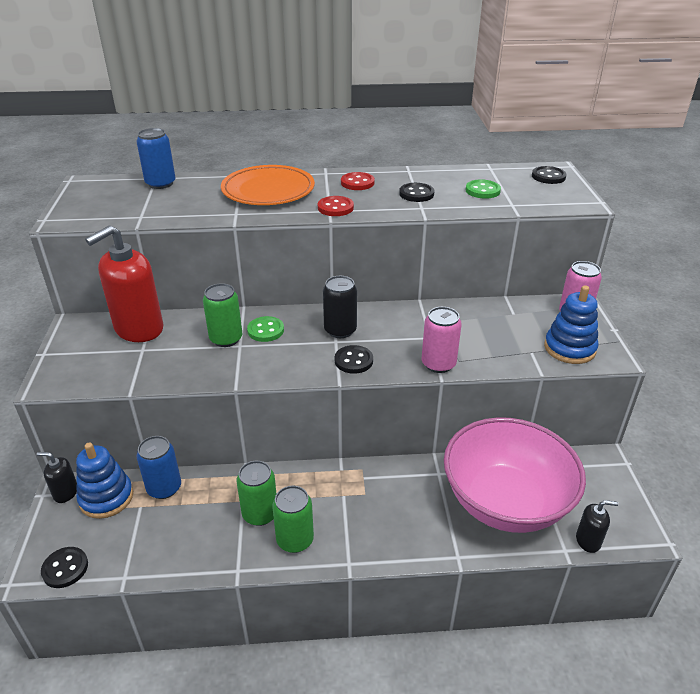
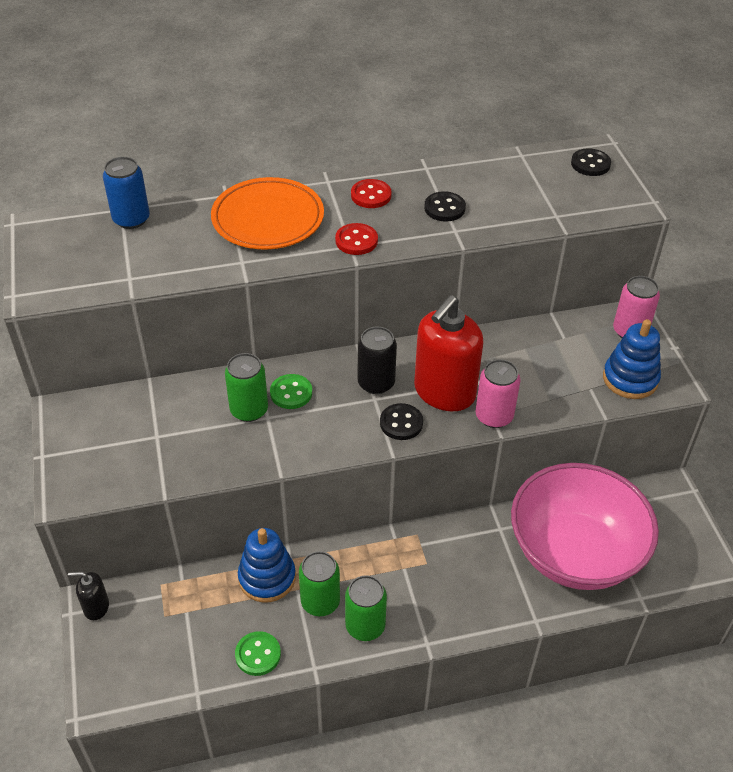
camera: 10 degrees left, 10 degrees up
(65, 568) = (130, 693): black button -> none
(106, 497) = (145, 606): blue stacking toy -> blue stacking toy (267, 578)
(138, 329) = (141, 408): red soap dispenser -> red soap dispenser (444, 392)
(164, 488) = (206, 586): blue can -> none
(482, 191) = (519, 195): green button -> green button (258, 654)
(588, 541) = (662, 584): black soap dispenser -> none

